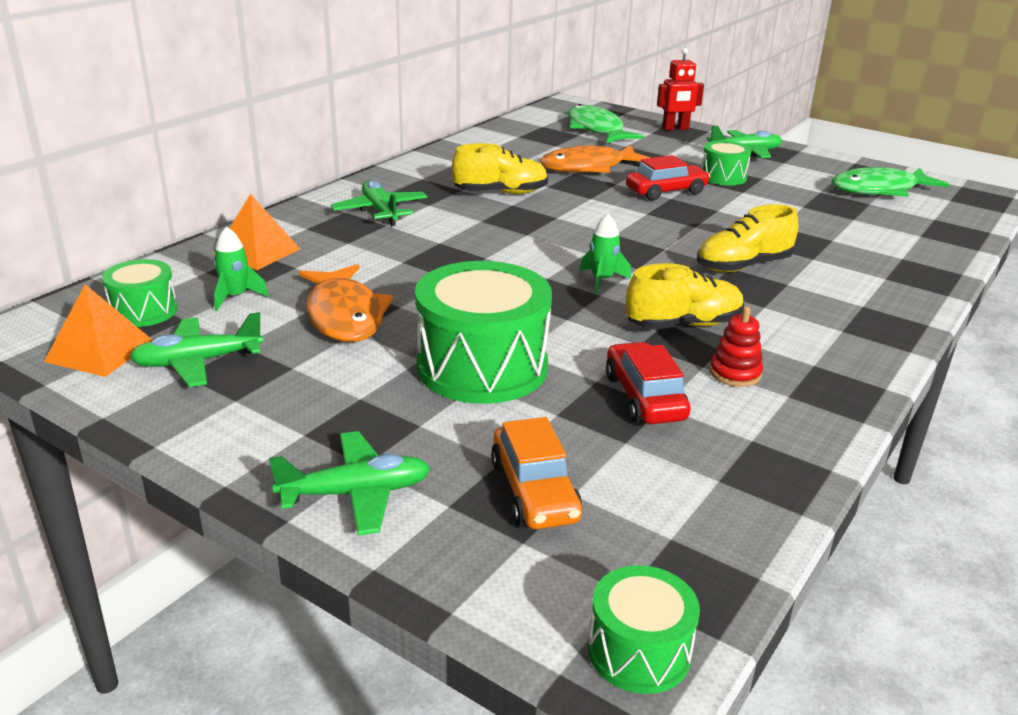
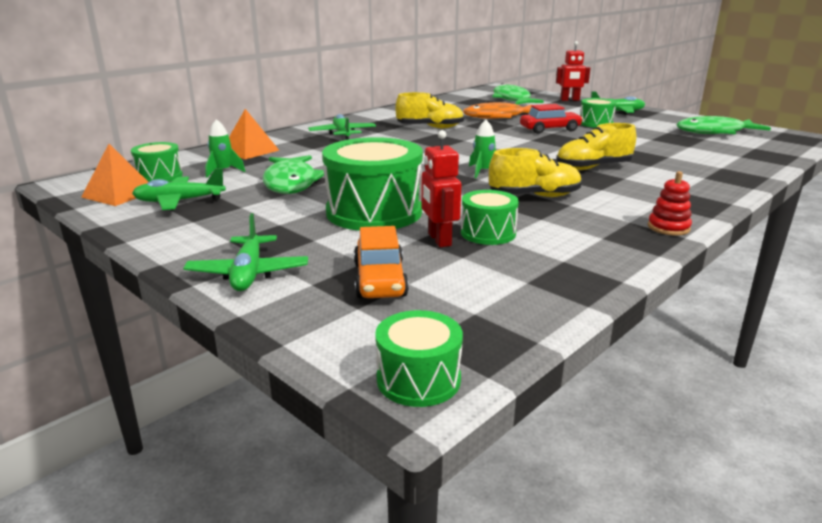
camera: 10 degrees right, 5 degrees down
(345, 315) = (291, 183): orange fish -> green fish
(356, 493) = (248, 273): green plane -> green plane turned 90 degrees clockwise
(585, 413) = (439, 240): none -> red robot
(644, 397) = (488, 233): red car -> green drum
(735, 373) = (564, 223): red stacking toy -> red stacking toy (668, 227)

